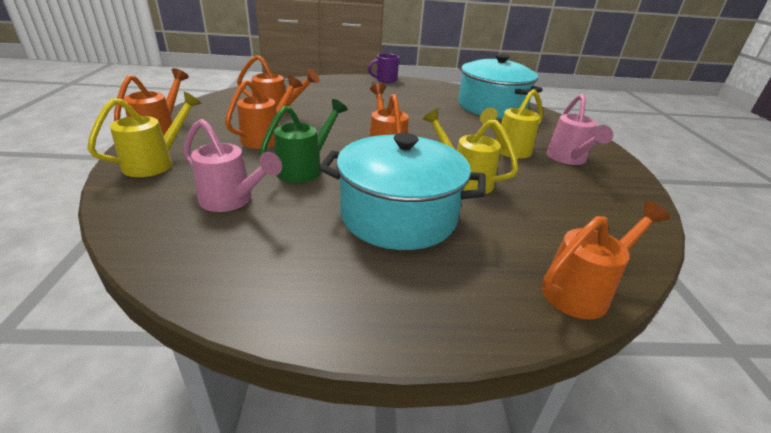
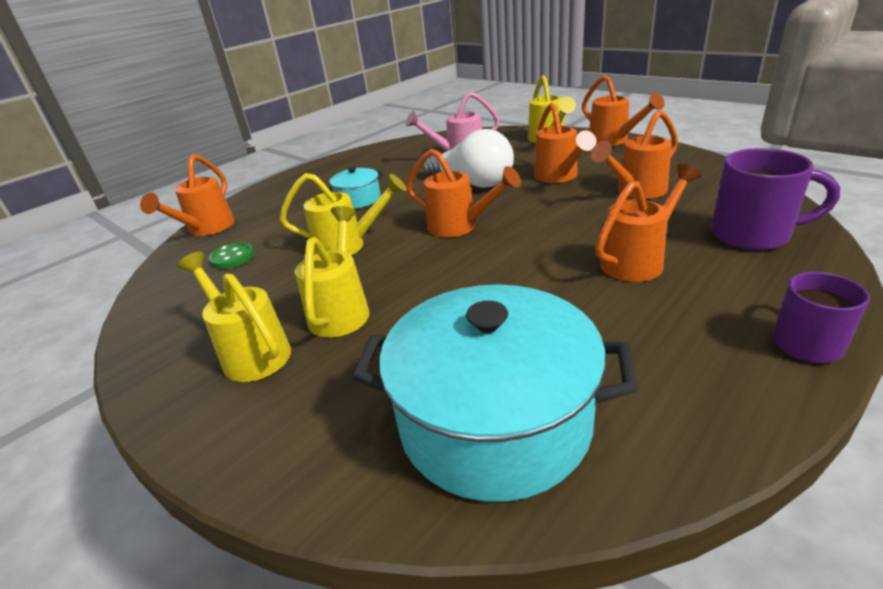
camera: 140 degrees right, 0 degrees up
(305, 168) = (472, 182): green watering can -> white light bulb
(312, 88) = (753, 235): none -> purple mug
(363, 102) = (638, 260): none -> orange watering can
(398, 216) = (358, 199): turquoise pot -> turquoise pot, size x0.47
(561, 226) = (232, 257): none -> green button
(568, 159) = (250, 352): pink watering can -> yellow watering can

